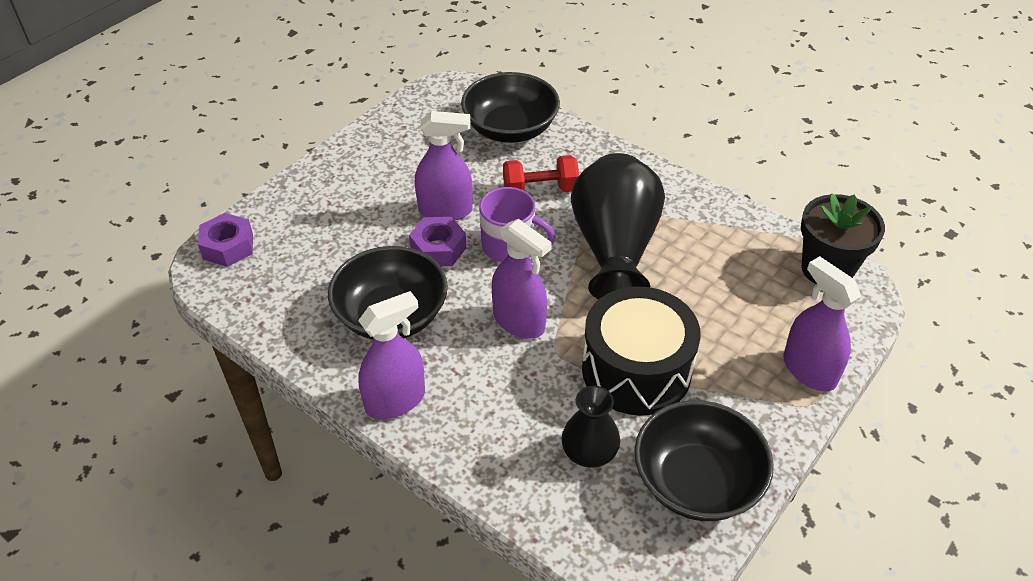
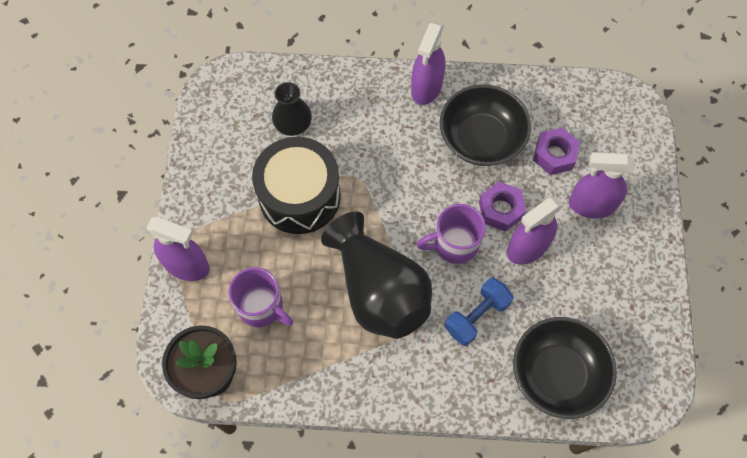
camera: 145 degrees right, 20 degrees up
(228, 247) = (635, 122): purple nut -> purple nut (554, 155)
(519, 321) = (398, 185): purple spray bottle -> purple spray bottle (591, 205)
(540, 190) = (476, 316): red dumbbell -> blue dumbbell
(697, 482) = (221, 143): black bowl -> none
(743, 294) = (262, 307): none -> purple mug

